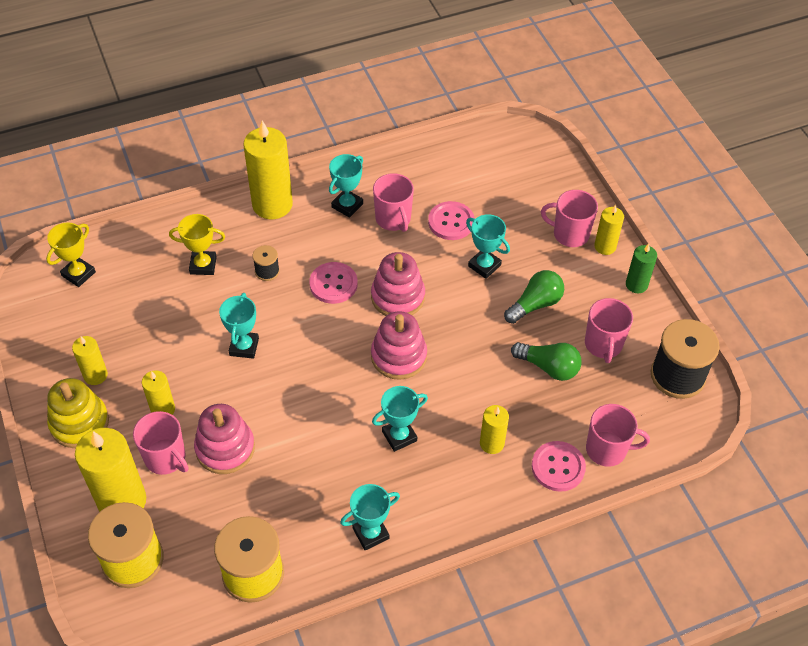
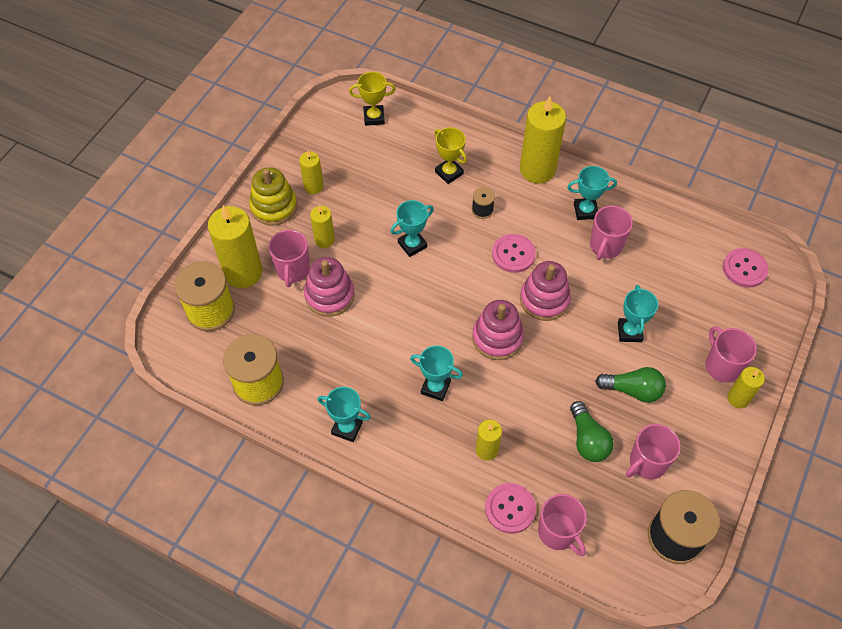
camera: 50 degrees right, 5 degrees up
(451, 222) = (643, 282): pink button -> pink button (744, 269)
(636, 284) = (727, 446): green candle -> none

